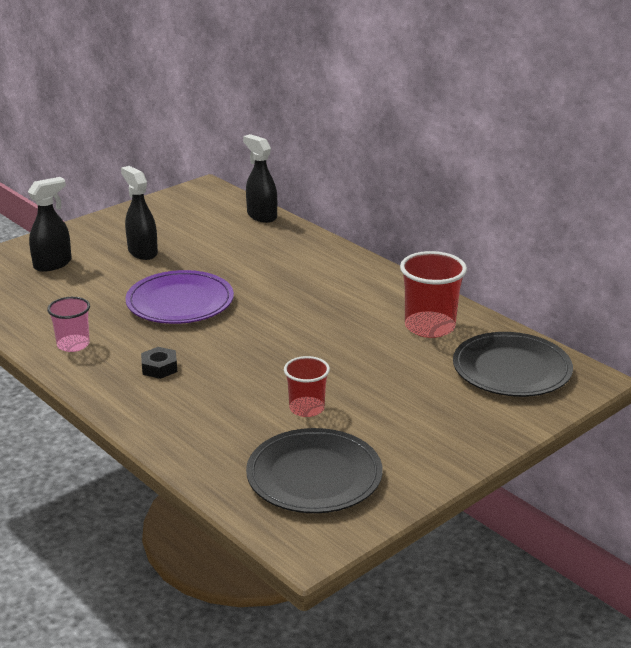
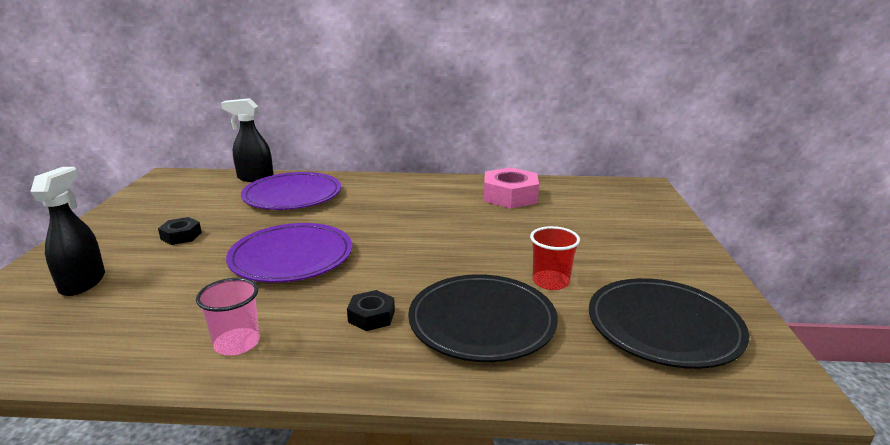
camera: 45 degrees left, 5 degrees down
(142, 252) = (181, 236): black spray bottle -> black nut
(261, 247) = (292, 195): none -> purple plate
(429, 327) = (510, 196): red cup -> pink nut
(511, 369) = (603, 198): black plate -> black plate (482, 321)

